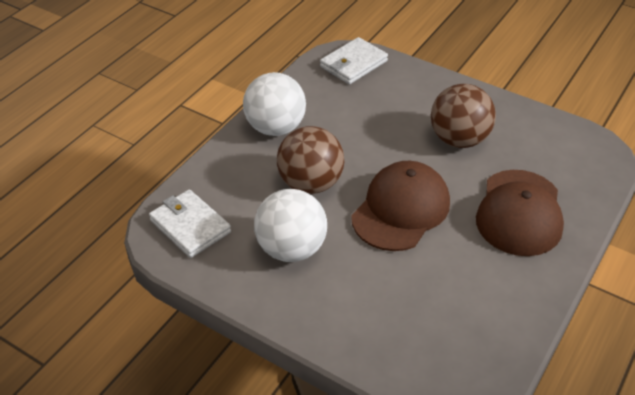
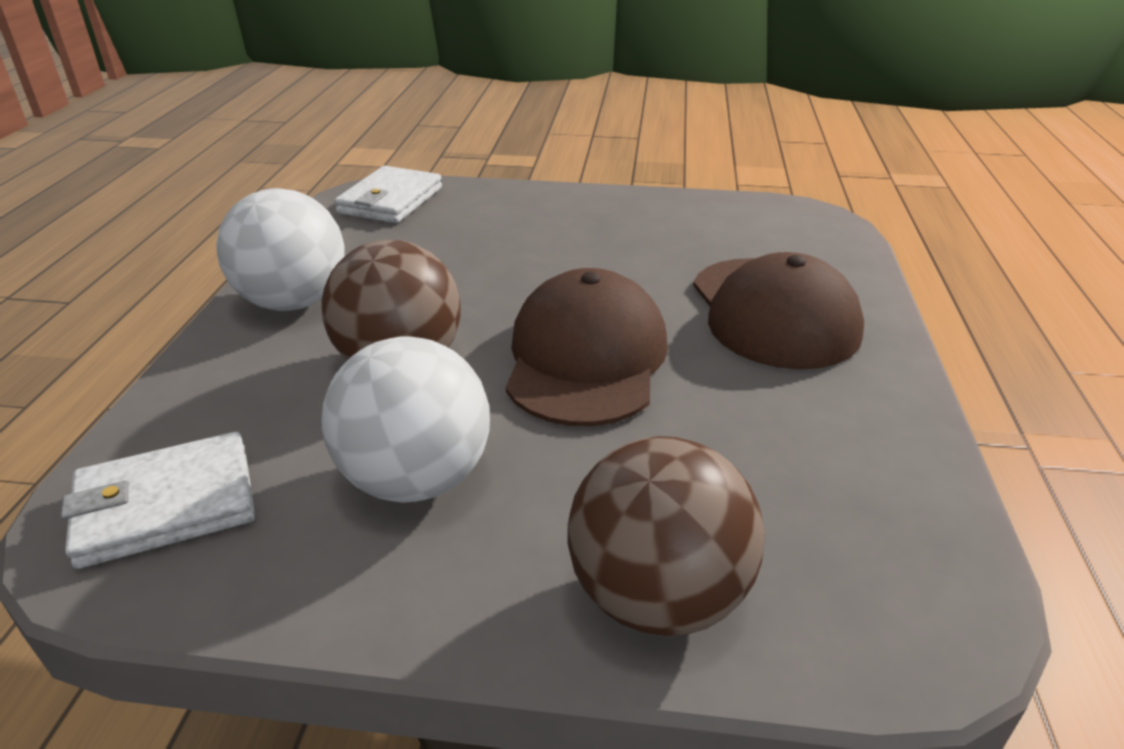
camera: 25 degrees left, 10 degrees down
(190, 226) = (166, 505): white wallet -> white wallet turned 45 degrees counterclockwise
(458, 139) = (611, 249): brown ball -> brown ball (657, 596)

